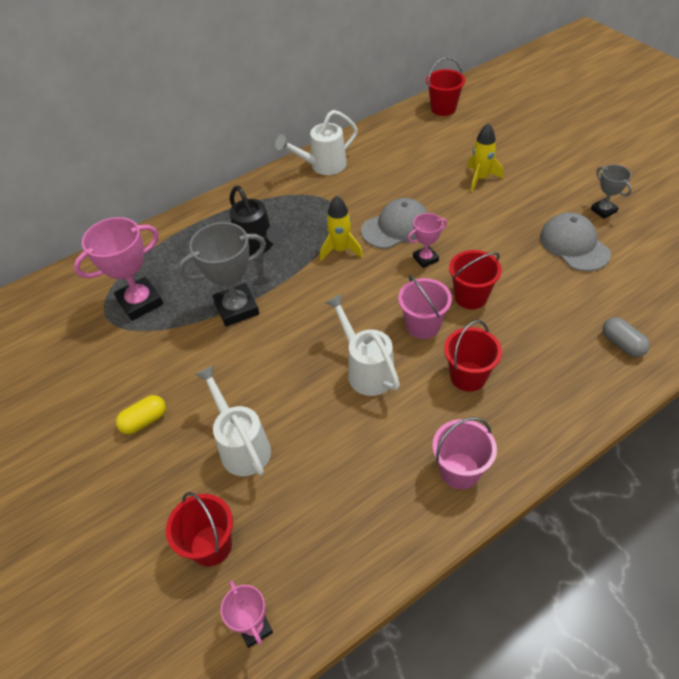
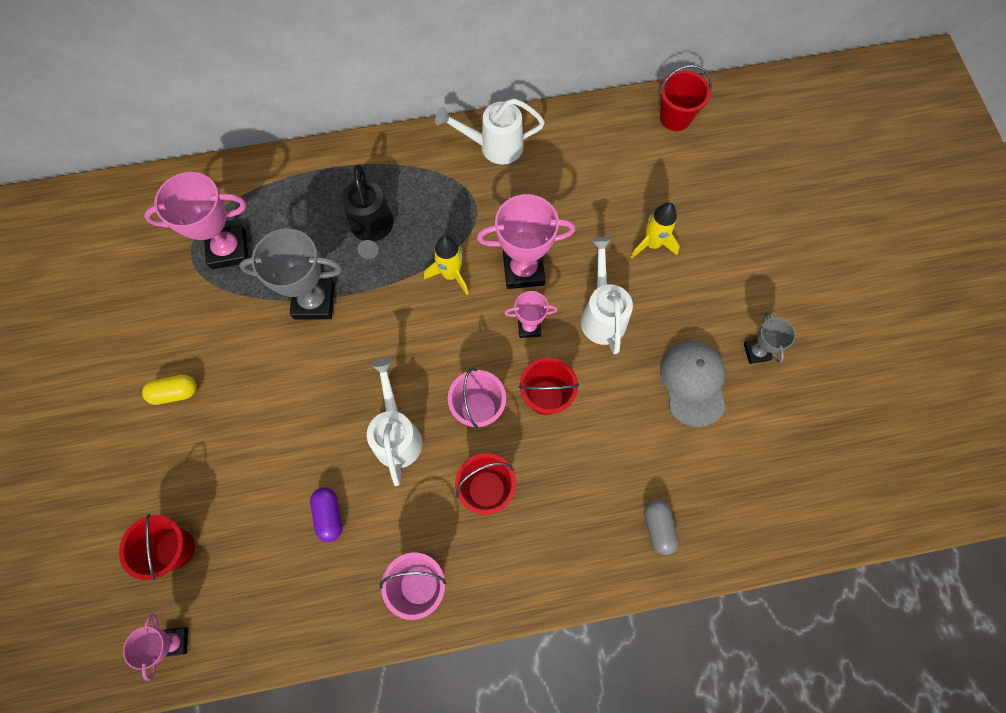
camera: 20 degrees right, 20 degrees up
(242, 445) = (245, 462): white watering can -> white watering can (602, 314)
(344, 453) = (329, 515): none -> purple capsule
(396, 227) = (523, 270): grey cap -> pink trophy

